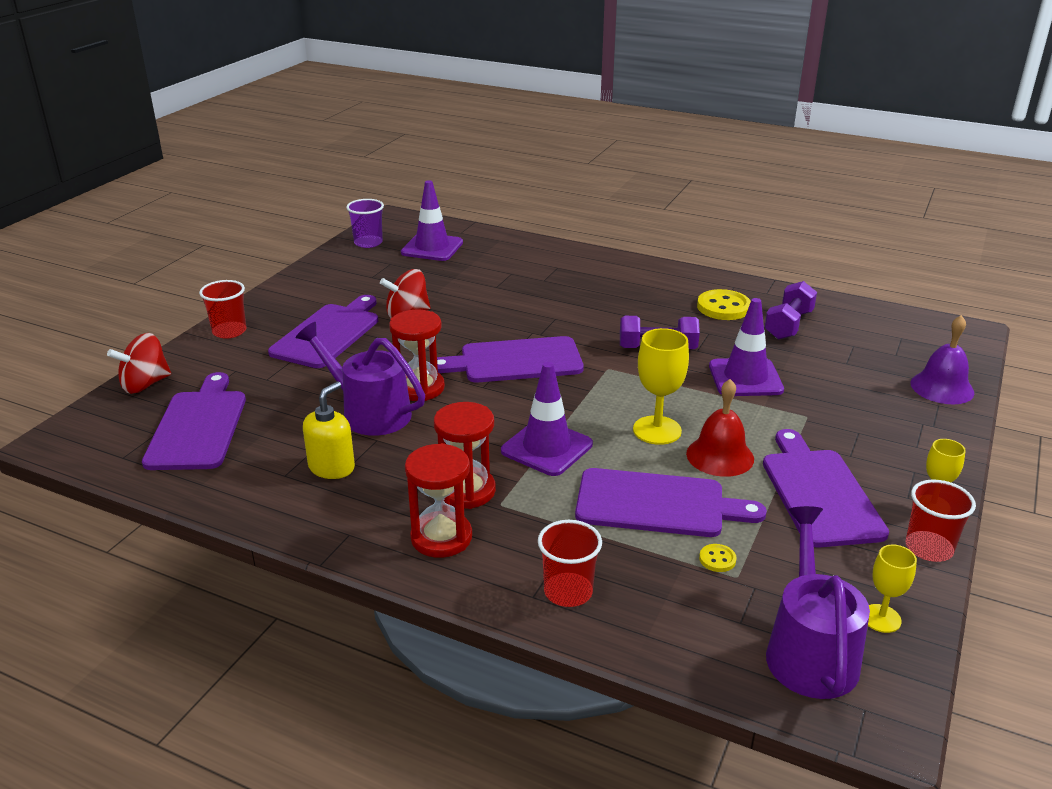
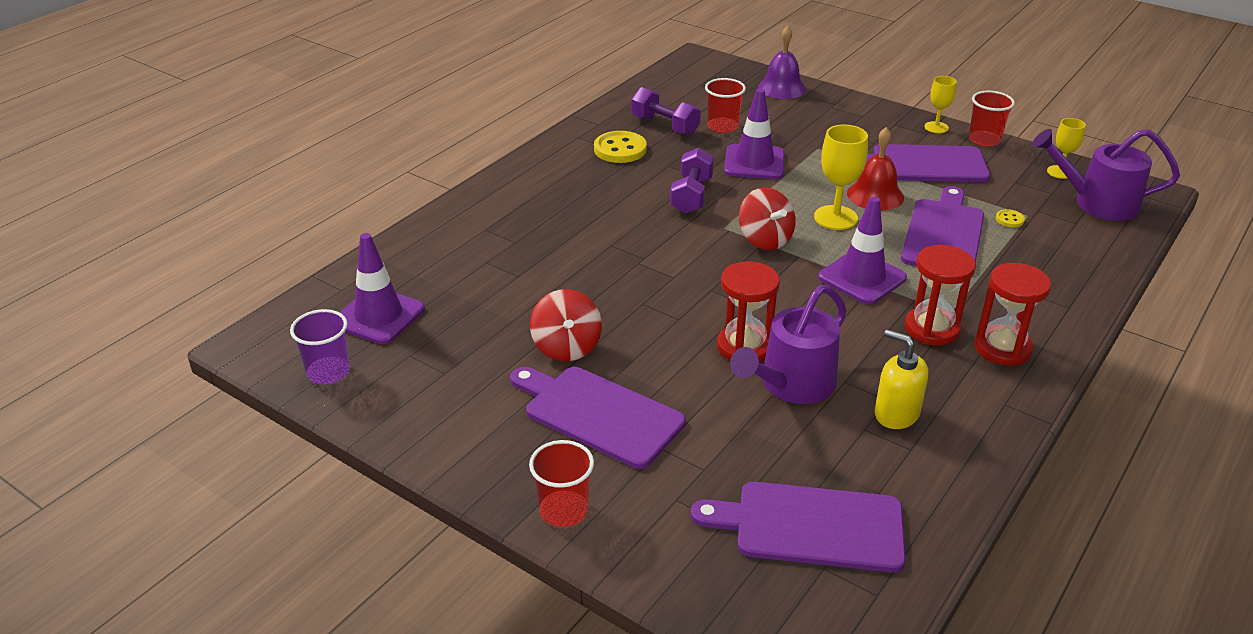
camera: 80 degrees left, 5 degrees up
(145, 384) = (699, 591): red spinning top -> red spinning top (765, 239)
(515, 361) = (699, 279): purple cutting board -> none
(568, 592) = (1060, 290): red cup -> red cup (723, 126)

